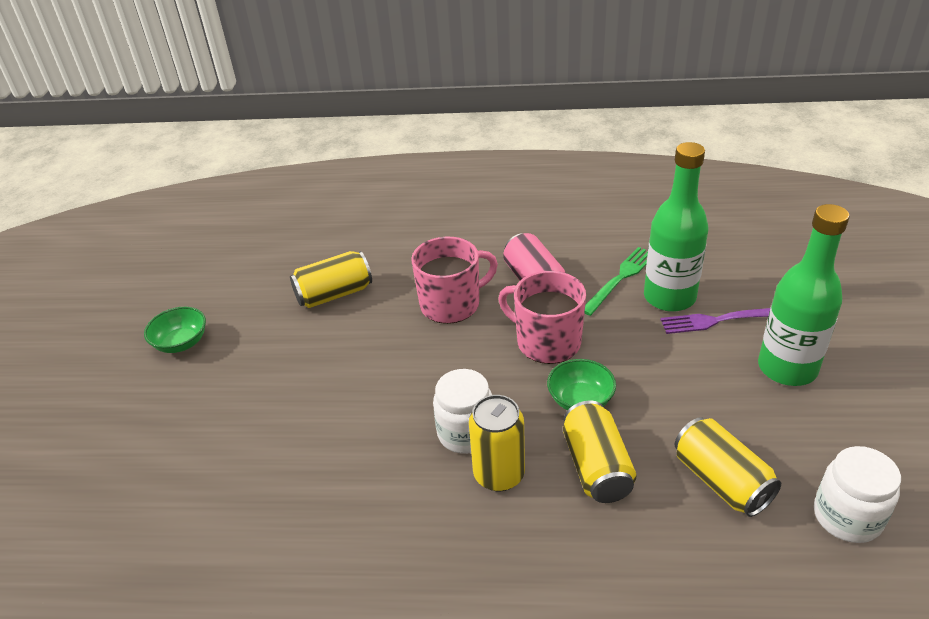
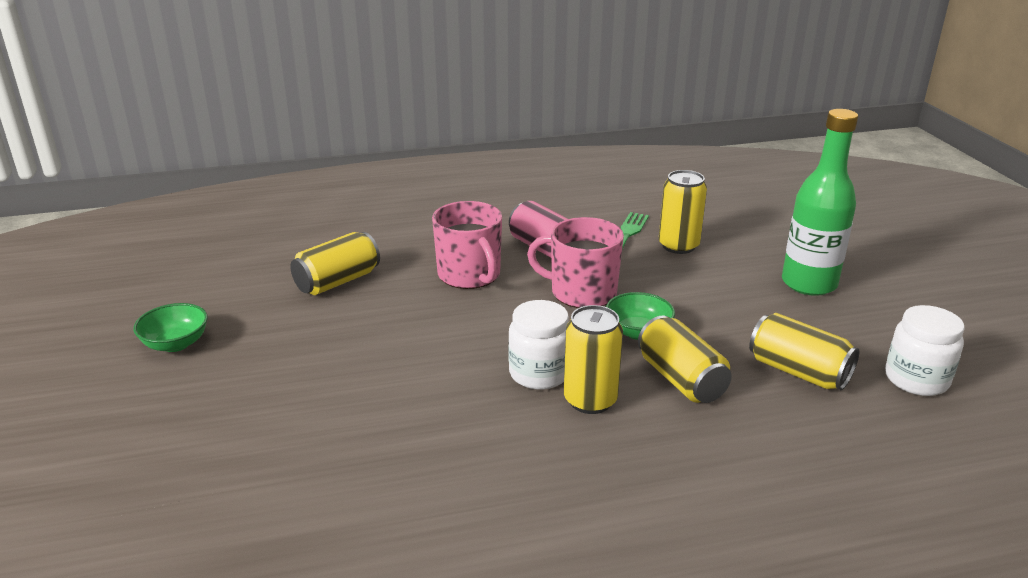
camera: 20 degrees left, 10 degrees down
(451, 304) = (469, 275): pink mug -> pink mug turned 105 degrees clockwise
(669, 297) = (678, 246): green bottle -> yellow can
(721, 320) = (733, 257): purple fork -> none

